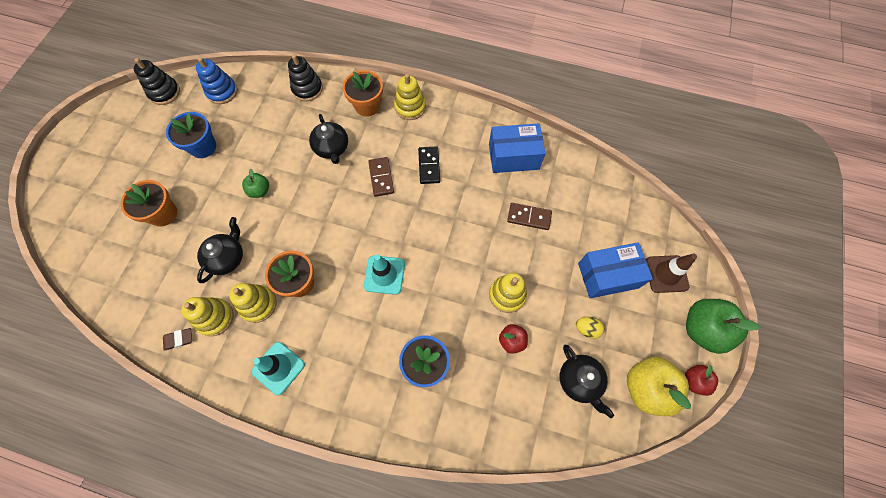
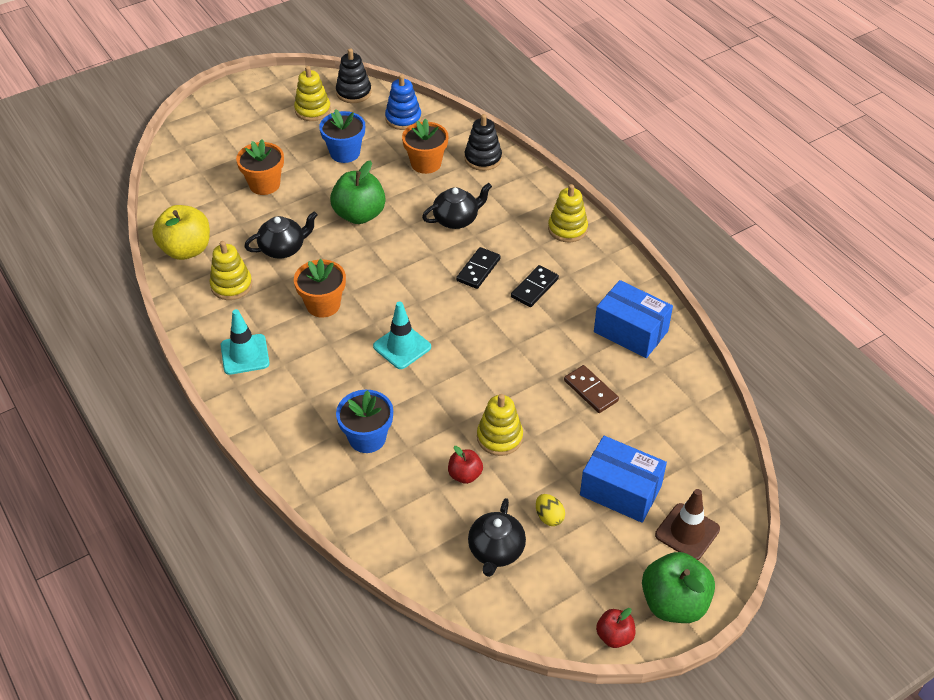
camera: 40 degrees right, 20 degrees down
(179, 339) = (190, 282): brown eraser -> none
(258, 304) = (274, 298): yellow stacking toy -> yellow stacking toy (312, 110)
(260, 191) = (359, 215): green apple -> green apple, size x1.87
(332, 148) = (456, 219): black teapot -> black teapot turned 135 degrees counterclockwise
(367, 106) = (526, 204): orange flower pot -> orange flower pot (426, 163)
(381, 177) = (478, 270): brown domino -> black domino
(646, 388) = (557, 604): yellow apple -> yellow apple (186, 250)

